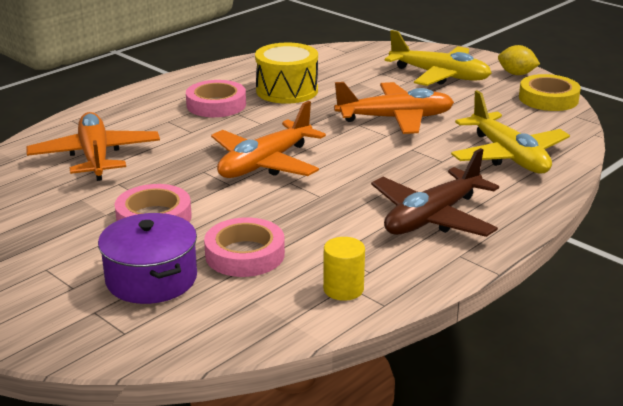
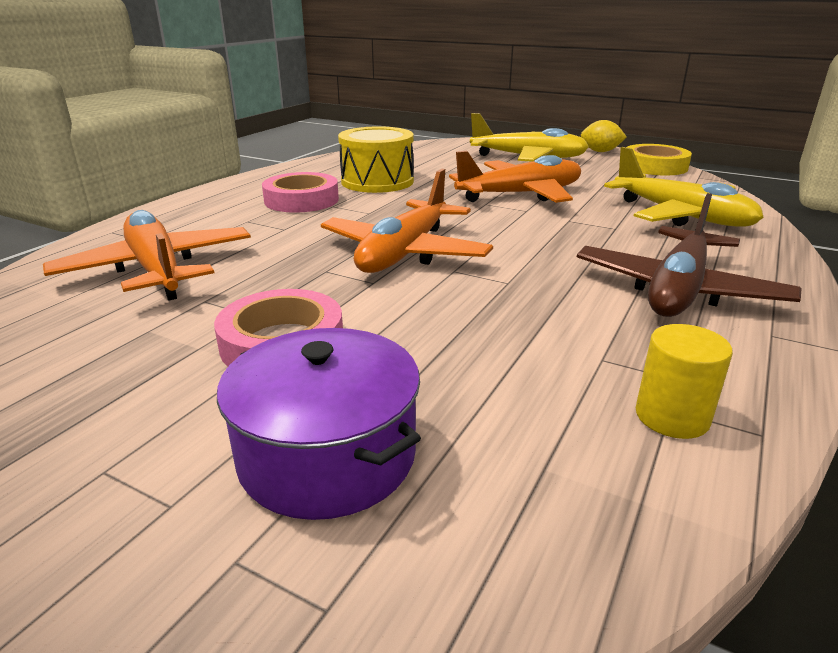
camera: 15 degrees left, 0 degrees up
(245, 254) = (465, 381): pink tape -> none

